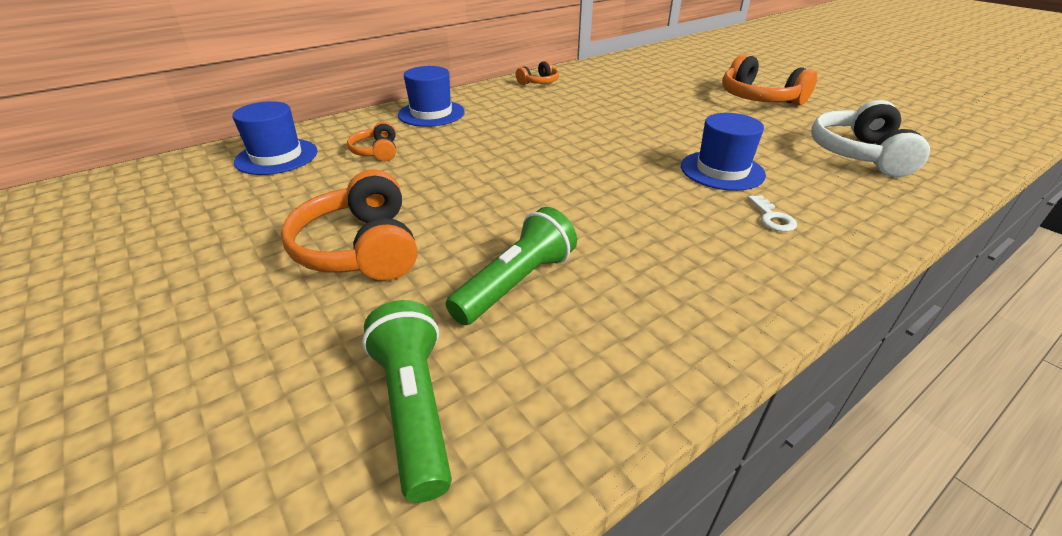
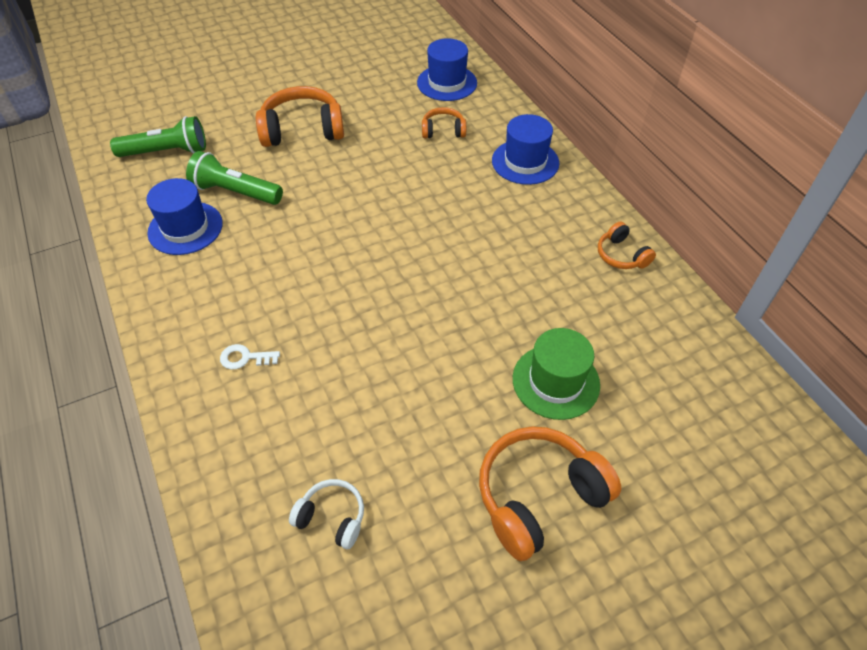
camera: 100 degrees right, 15 degrees up
(516, 283) = (236, 192): green flashlight -> green flashlight turned 150 degrees clockwise
(669, 97) = (556, 381): none -> green hat
(722, 170) = (338, 356): blue hat -> blue hat (185, 228)
(859, 154) = (332, 518): white headphones -> white headphones, size x0.53

